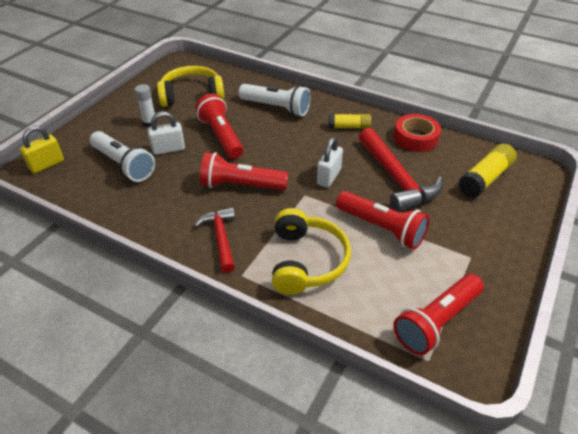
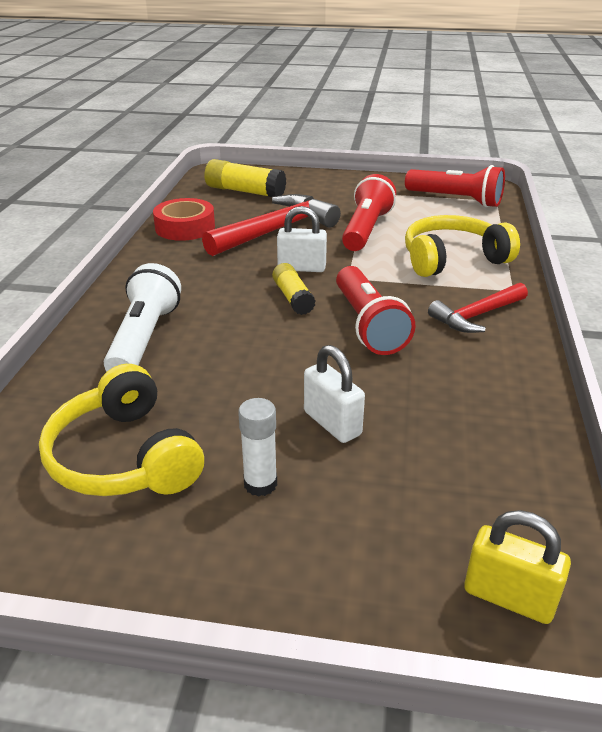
camera: 110 degrees left, 10 degrees down
(123, 165) = (415, 464): white flashlight -> none
(221, 136) = (259, 374): red flashlight -> none
(349, 127) = (178, 270): yellow glue stick -> yellow glue stick (293, 298)

